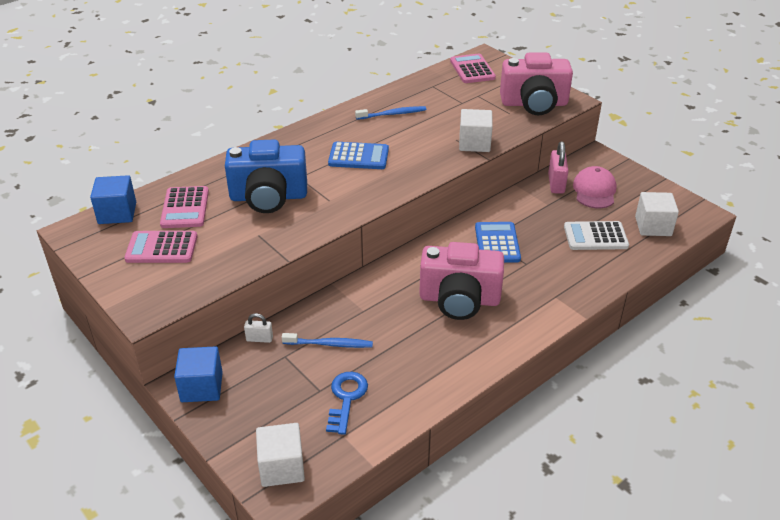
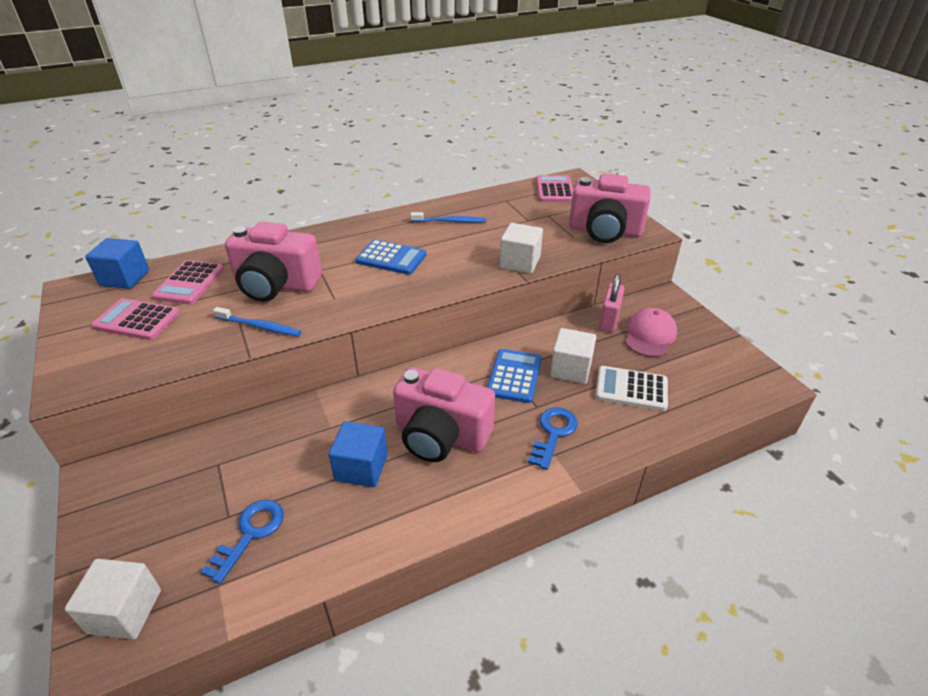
camera: 15 degrees right, 0 degrees up
(201, 387) = (111, 482): blue cube -> blue cube (361, 468)
(259, 339) = (204, 437): white padlock -> none
(268, 197) = (276, 285): blue camera -> pink camera
(330, 344) = (272, 460): blue toothbrush -> blue toothbrush (260, 327)
(548, 281) = (553, 434): none -> blue key
(653, 226) = (706, 389): white cube -> white cube (571, 369)

